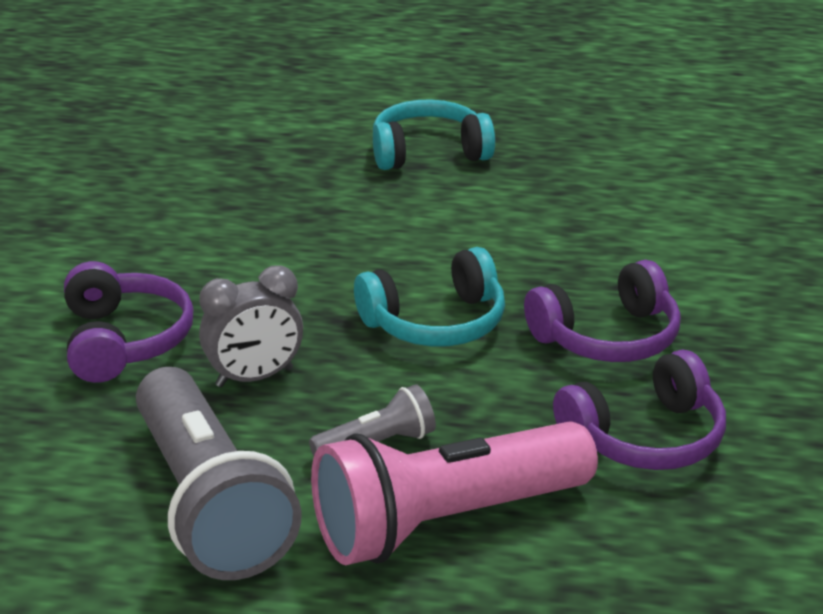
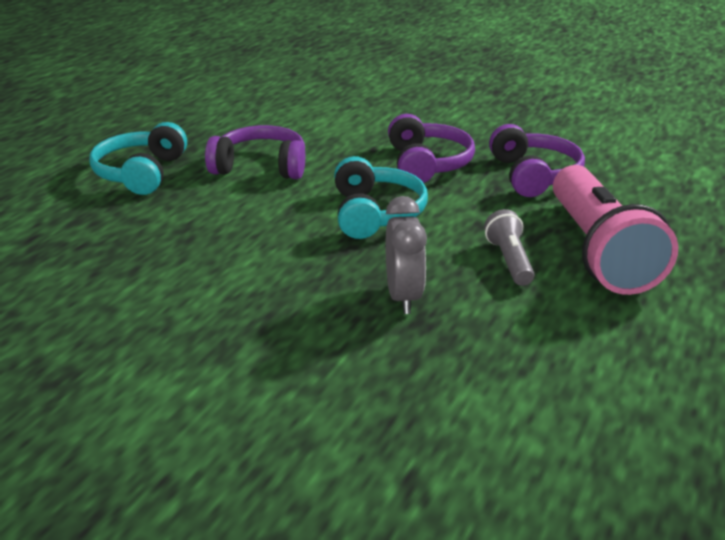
camera: 70 degrees left, 0 degrees up
(124, 340) = (310, 355): purple headphones -> purple headphones (261, 167)
(209, 503) = (557, 341): grey flashlight -> none

